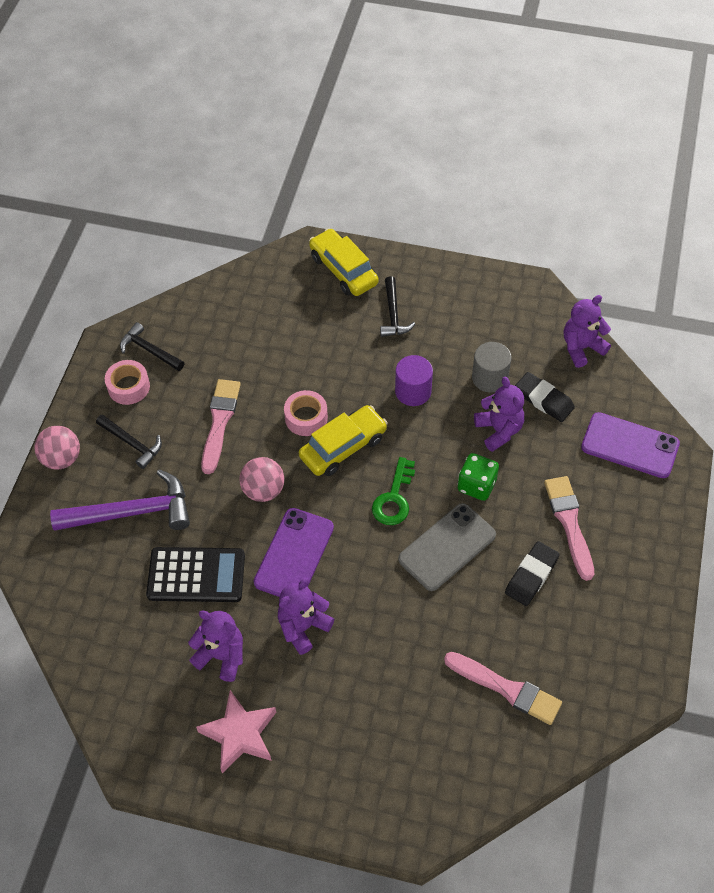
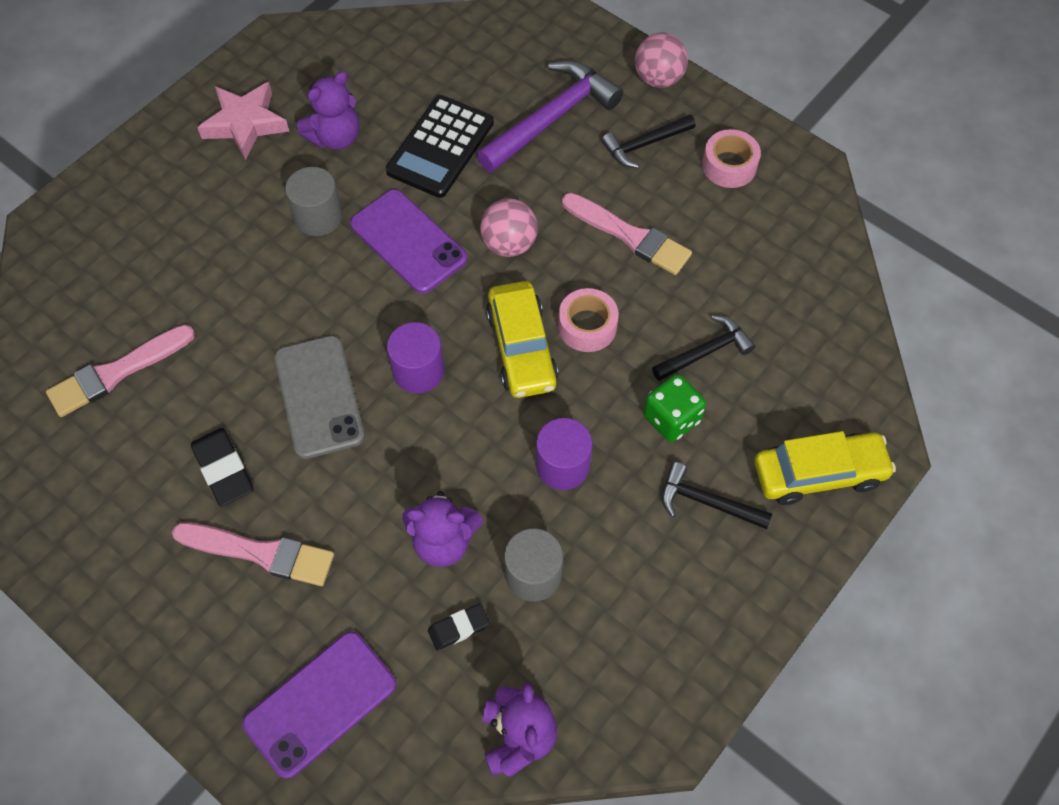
camera: 115 degrees right, 5 degrees up
(132, 512) = (552, 118): purple hammer -> purple hammer turned 150 degrees counterclockwise
(149, 350) = (776, 202): black hammer -> black hammer (706, 352)
(303, 627) = (318, 217): purple teddy bear -> grey cylinder
(394, 498) = (418, 371): green key -> purple cylinder
(476, 485) = (380, 471): green dice -> green dice (671, 418)
(544, 399) = (459, 628): black eraser -> black eraser, size x0.64

